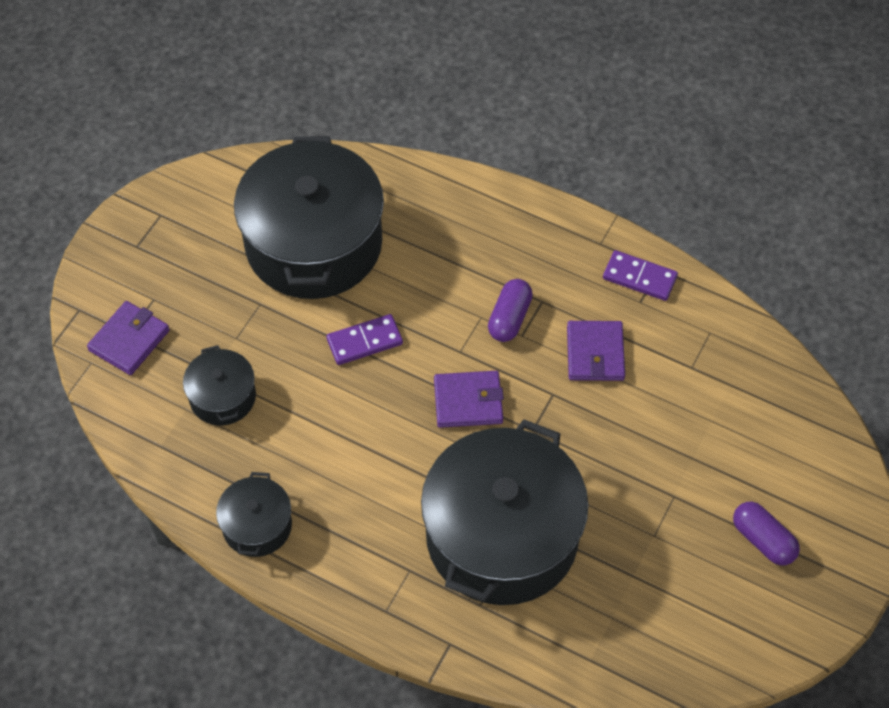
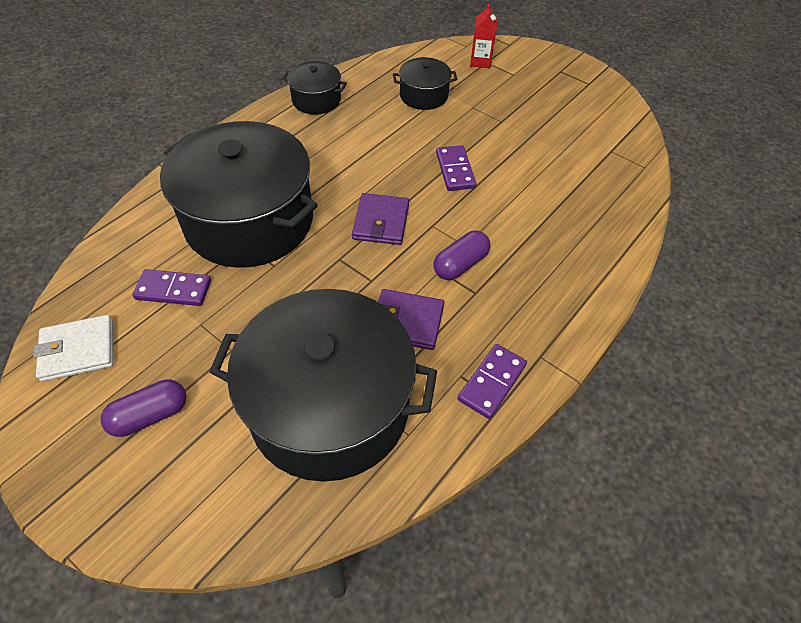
camera: 100 degrees right, 5 degrees down
(129, 340) = (480, 61): purple wallet -> red carton
(314, 244) = (556, 155): black pot -> black pot (329, 406)
(509, 318) = (460, 264): purple capsule -> purple capsule turned 75 degrees counterclockwise
(621, 578) = (173, 290): none -> purple domino
(720, 637) = (78, 350): none -> white wallet

